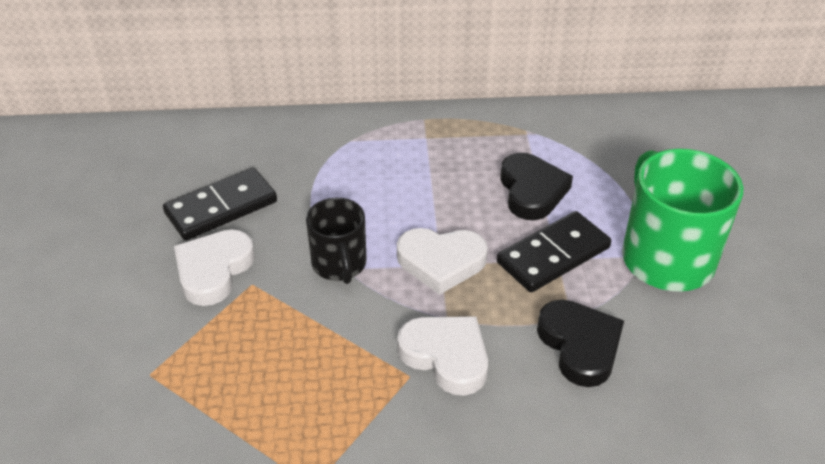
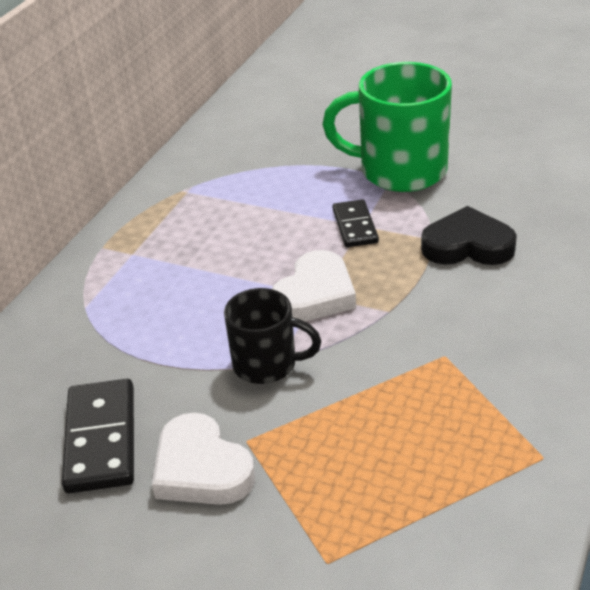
camera: 60 degrees left, 5 degrees down
(446, 356) = (435, 325): white heart -> none
(532, 191) = (265, 213): black heart -> none
(553, 255) = (355, 226): black domino -> black domino, size x0.63

